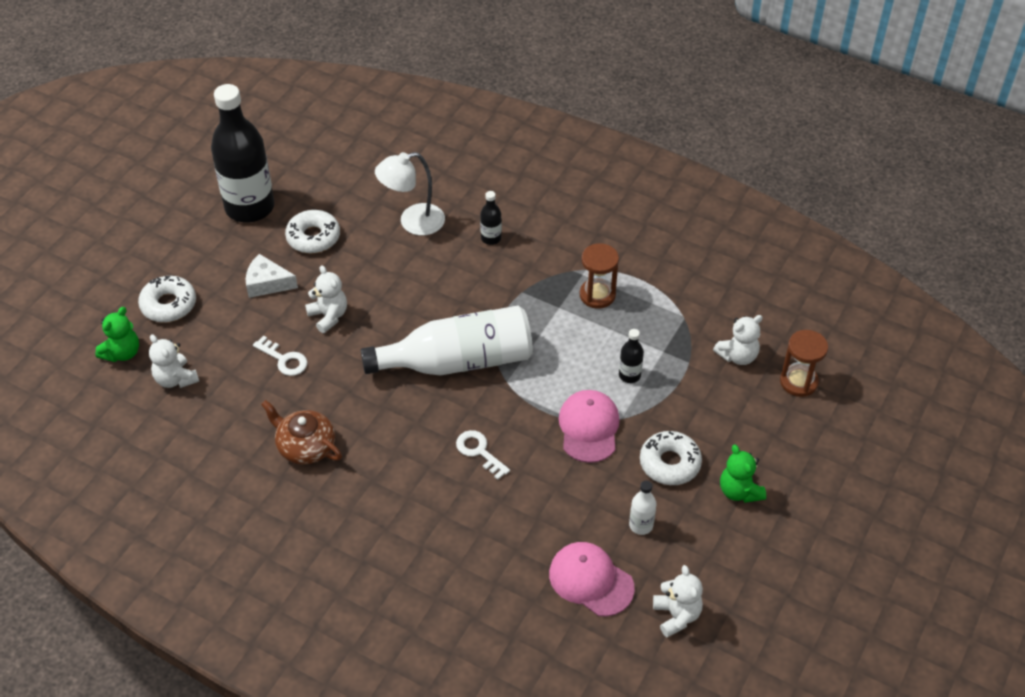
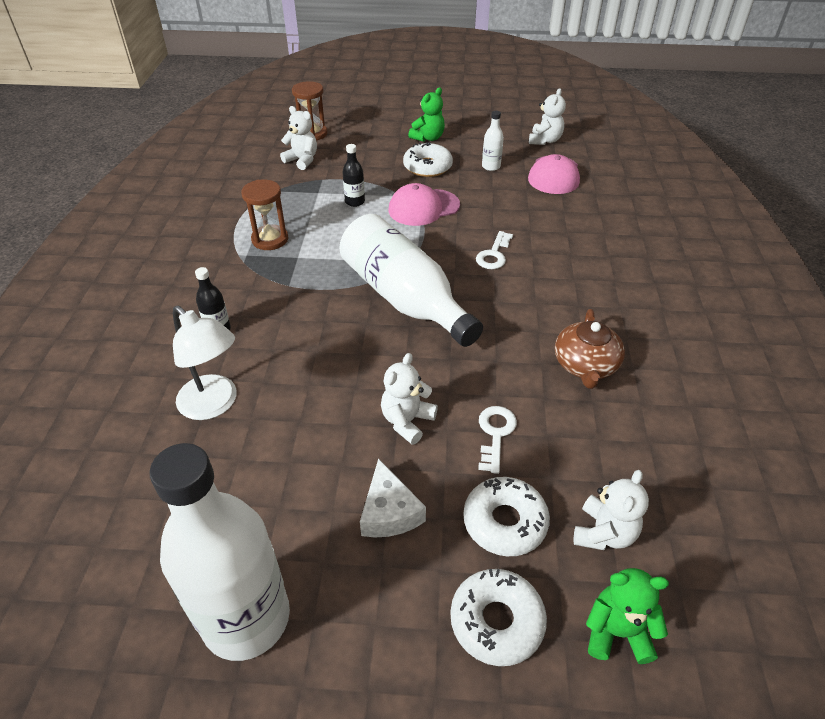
camera: 115 degrees left, 5 degrees down
(250, 207) = (246, 618): black bottle -> white bottle
(313, 237) = (281, 498): white donut -> white donut (504, 522)
(676, 615) = (545, 140): white teddy bear -> white teddy bear turned 150 degrees clockwise

